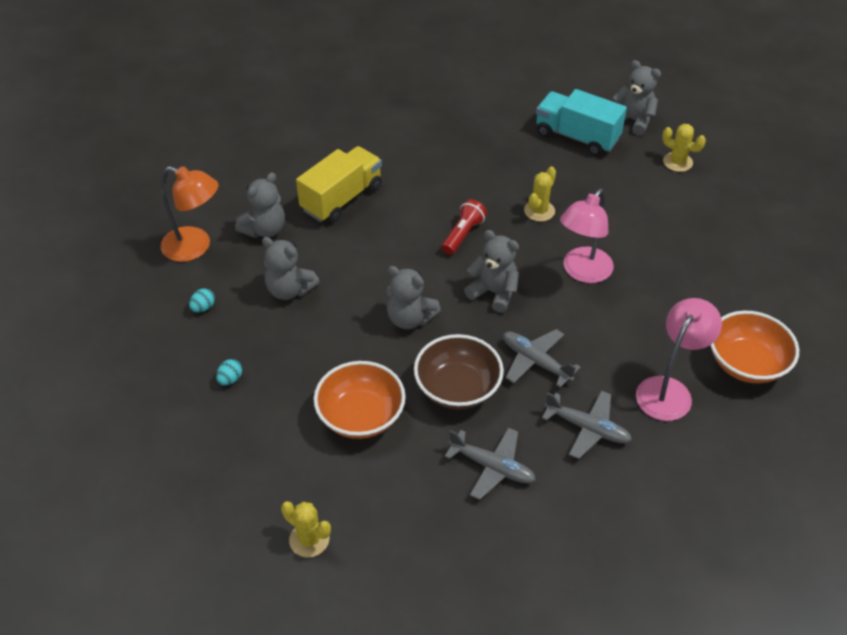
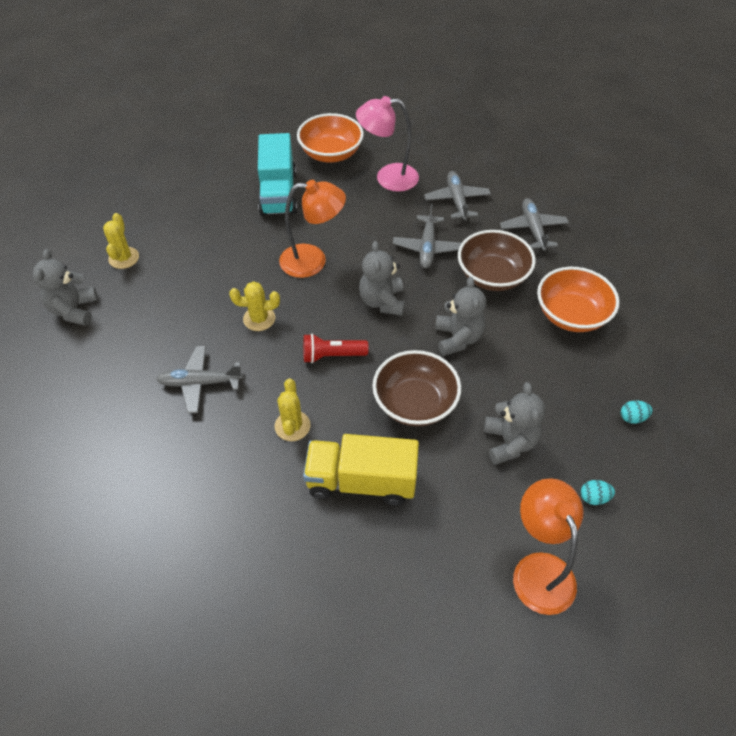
camera: 125 degrees left, 5 degrees up
(264, 230) = (460, 521): grey teddy bear -> none
(309, 539) = (680, 285): yellow cactus -> yellow cactus (292, 426)
(374, 257) = (415, 403): none -> brown bowl
(501, 157) = (200, 383): none -> grey plane
(577, 137) = (127, 340): turquoise truck -> turquoise truck (278, 193)
(582, 272) = (313, 261): pink lamp -> orange lamp

